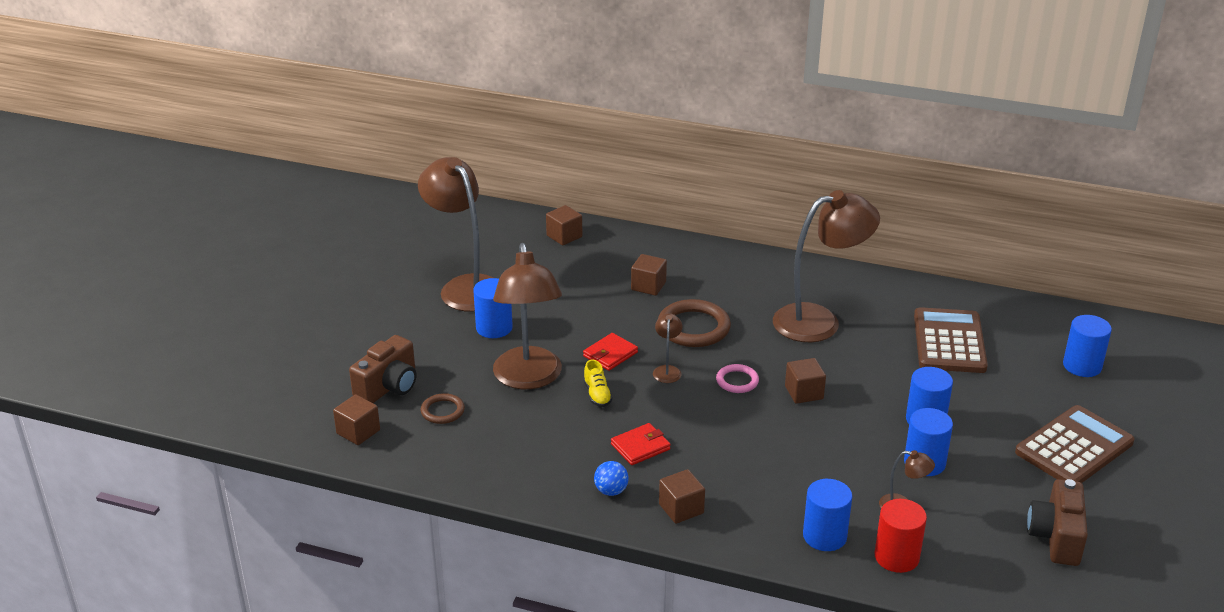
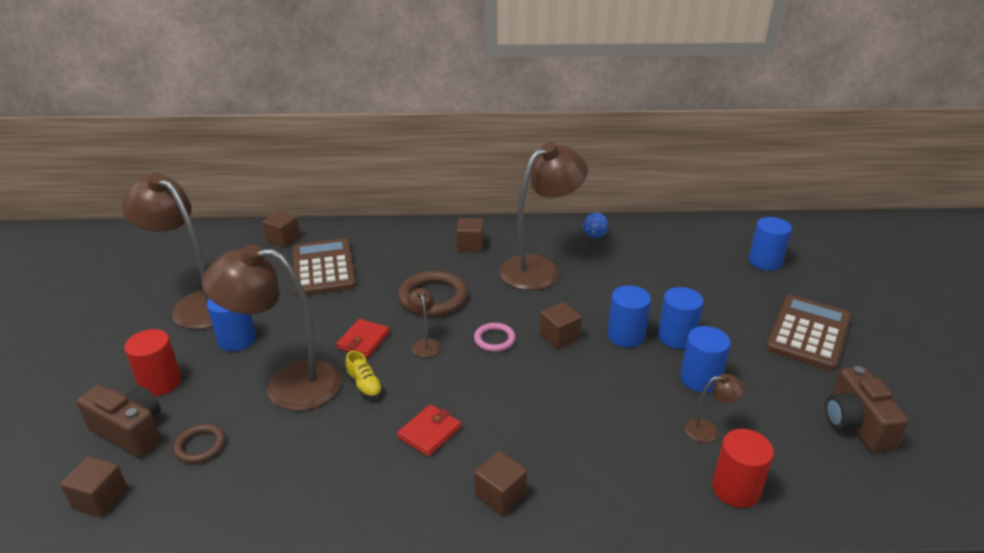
camera: 20 degrees left, 0 degrees up
(388, 387) = (130, 432): brown camera -> brown camera turned 75 degrees counterclockwise
(420, 351) = (160, 382): none -> red cylinder
(529, 378) = (288, 385): brown lamp -> brown lamp turned 120 degrees clockwise
(611, 491) = (417, 494): blue ball -> blue ball (594, 236)
(648, 286) = (376, 268): brown cube -> brown cube (470, 245)
(824, 536) = (656, 485): blue cylinder -> blue cylinder (626, 335)
(949, 342) = (653, 264): brown calculator -> brown calculator (323, 268)

